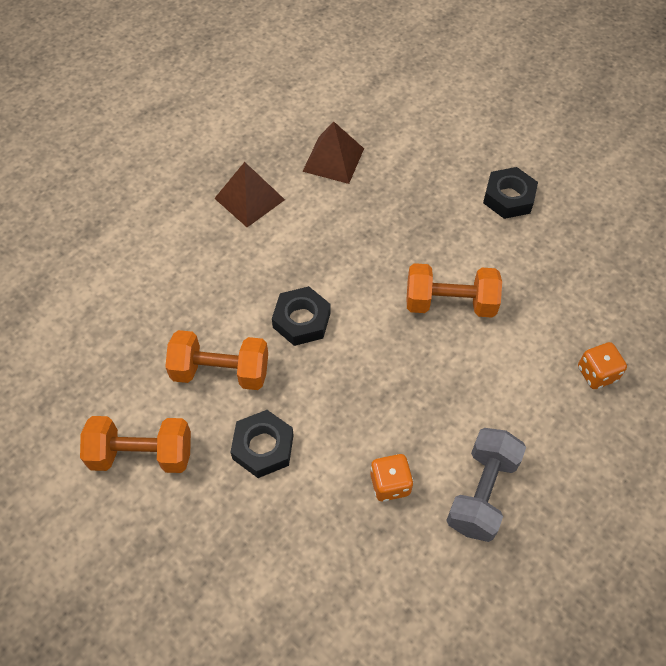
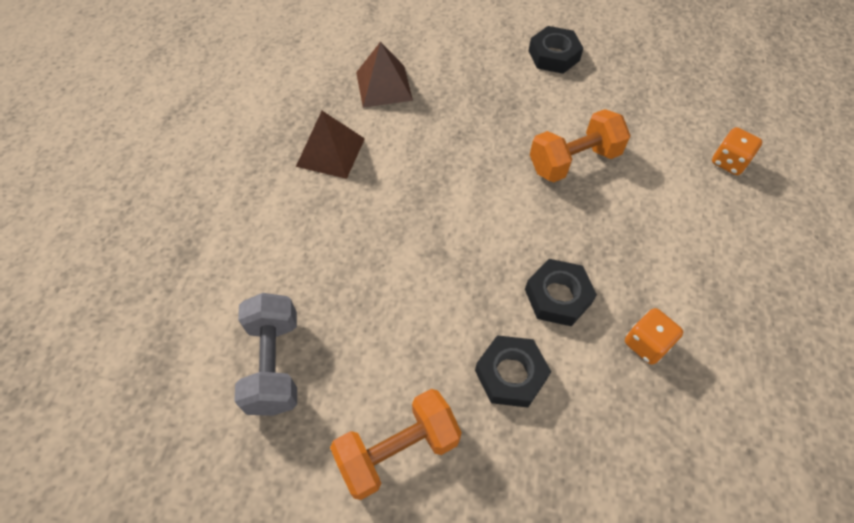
camera: 30 degrees left, 0 degrees up
(221, 371) = (418, 324): orange dumbbell -> none
(301, 320) = (459, 237): black nut -> black nut (558, 296)
(482, 492) = (724, 307): grey dumbbell -> grey dumbbell (274, 364)

